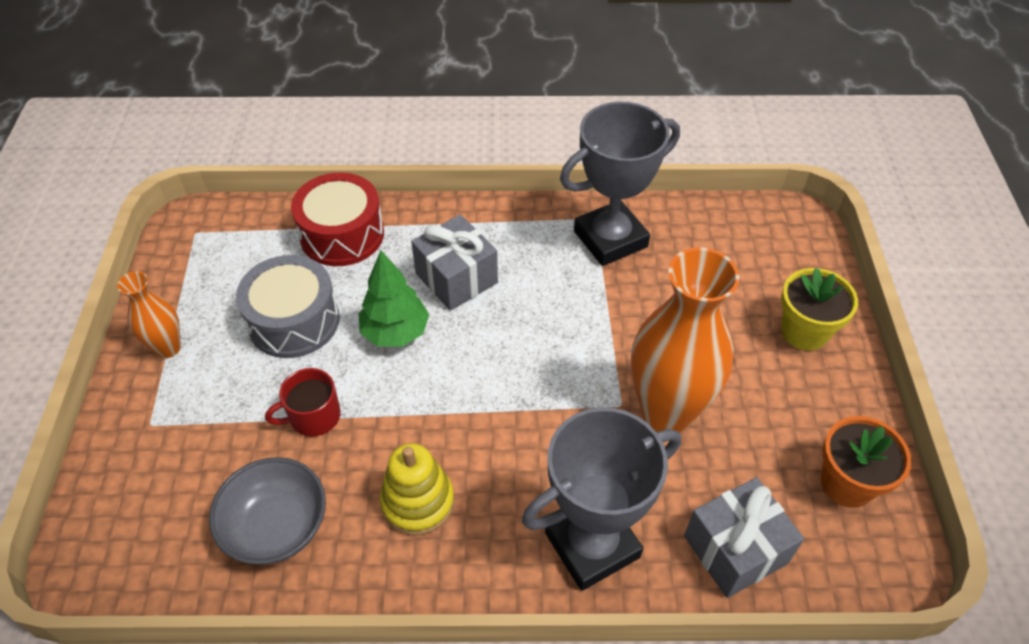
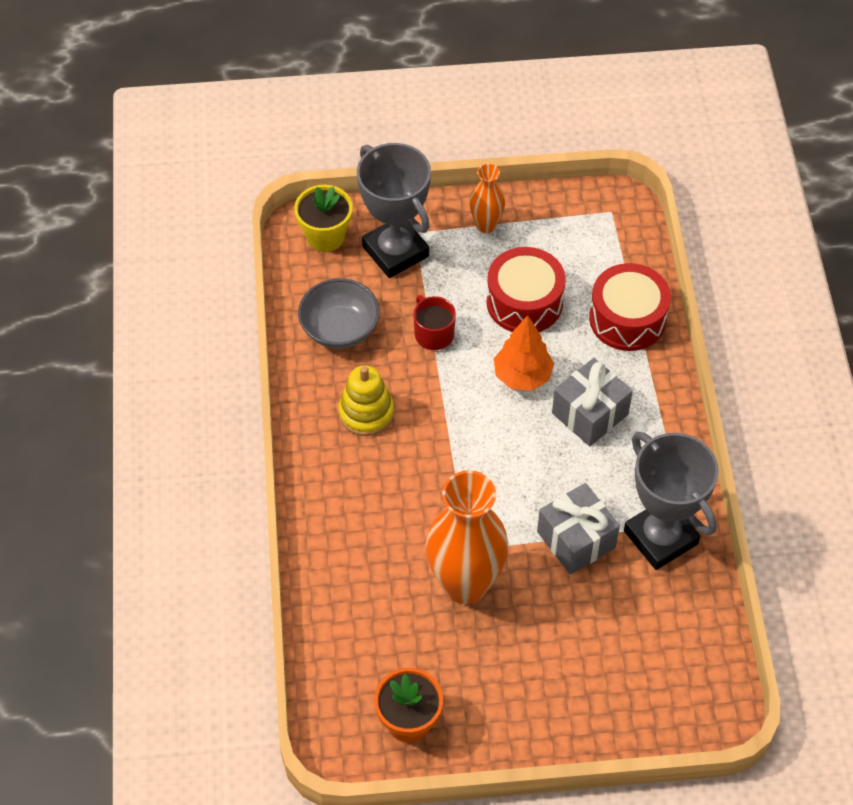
camera: 85 degrees right, 5 degrees up
(294, 321) = (524, 302): grey drum -> red drum
(395, 332) = (522, 376): green tree -> orange tree
(592, 545) = (340, 531): grey trophy -> grey trophy (395, 251)
(735, 549) = (343, 631): grey gift -> grey gift (576, 539)
(804, 331) = (569, 704): yellow flower pot -> yellow flower pot (325, 236)

